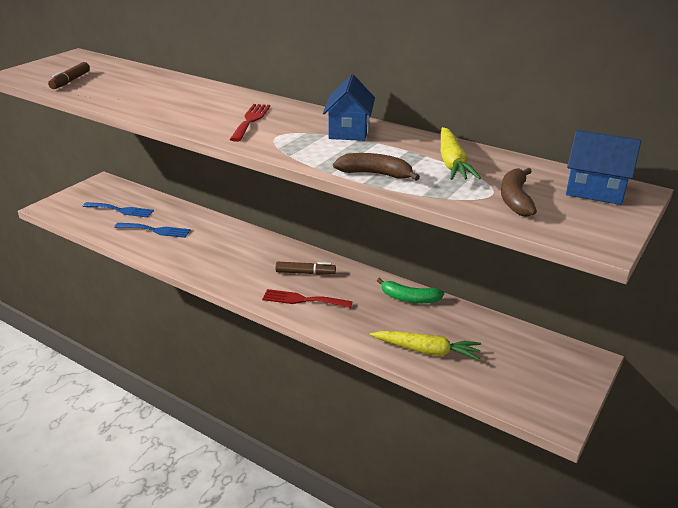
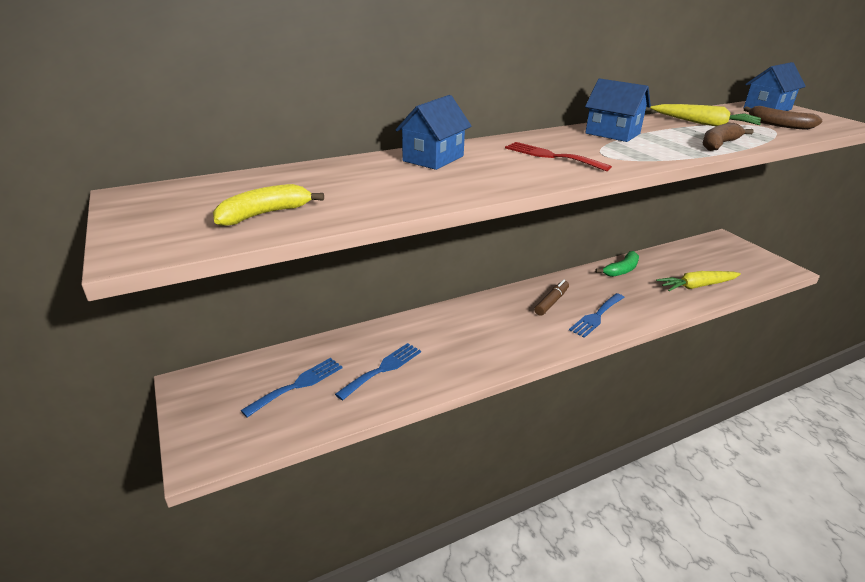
camera: 60 degrees left, 0 degrees up
(70, 81) = (264, 214): brown marker -> yellow banana
(203, 92) = (433, 158): none -> blue house
(302, 300) = (596, 316): red fork -> blue fork
(426, 351) = (697, 286): yellow carrot -> yellow carrot turned 150 degrees counterclockwise

